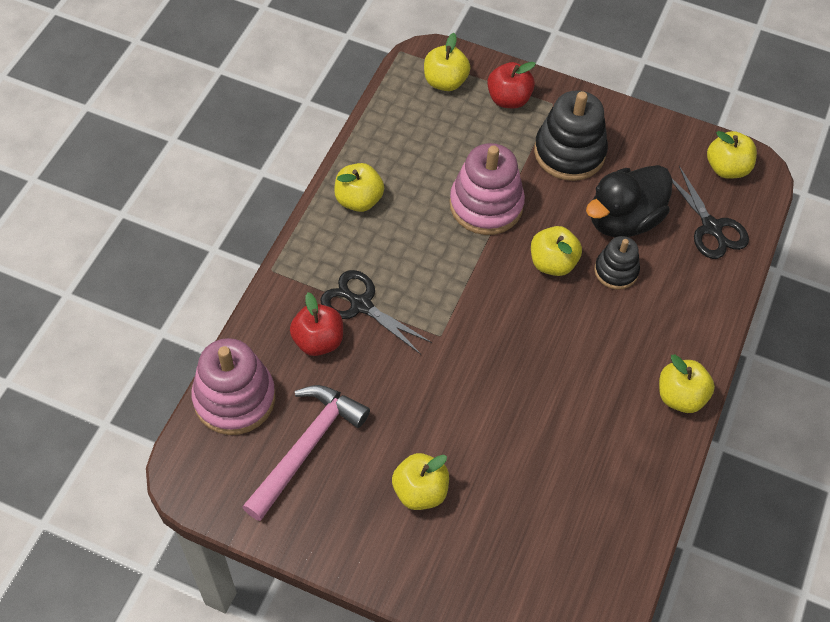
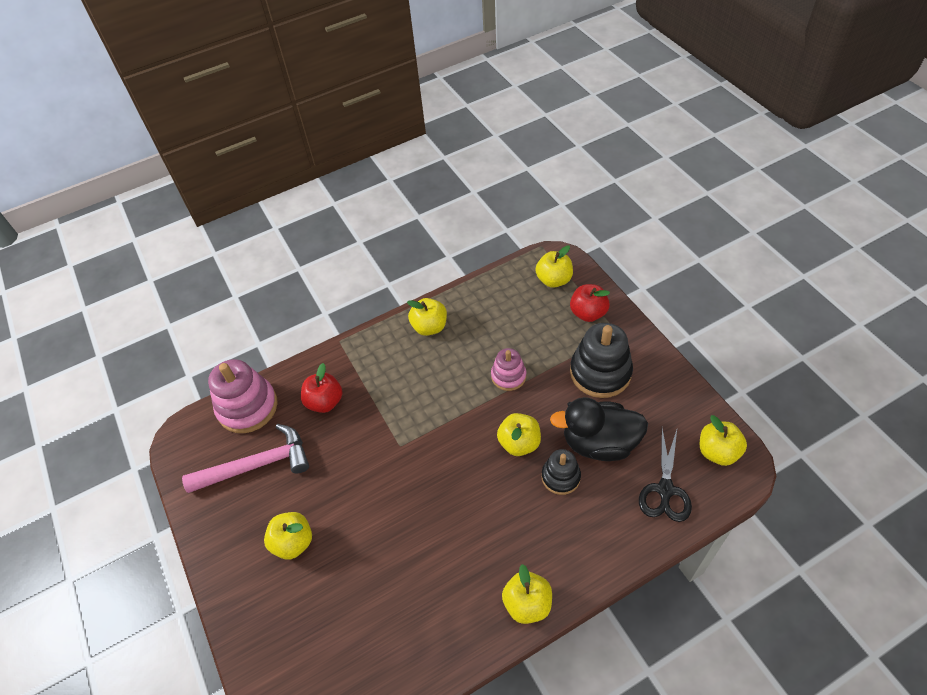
camera: 45 degrees right, 5 degrees down
(361, 305) = (370, 395): black scissors -> none
(486, 205) = (508, 376): pink stacking toy -> pink stacking toy, size x0.58

